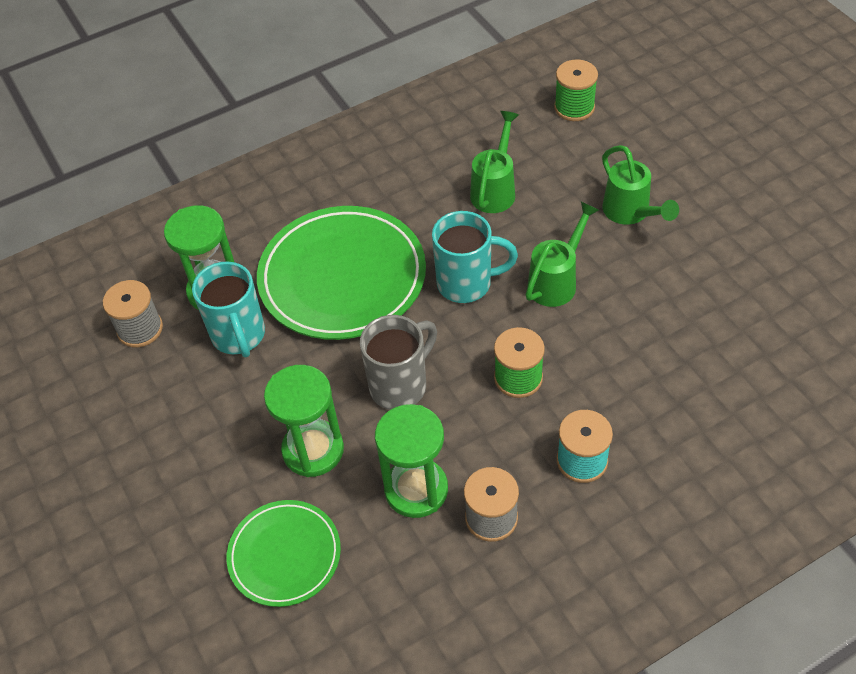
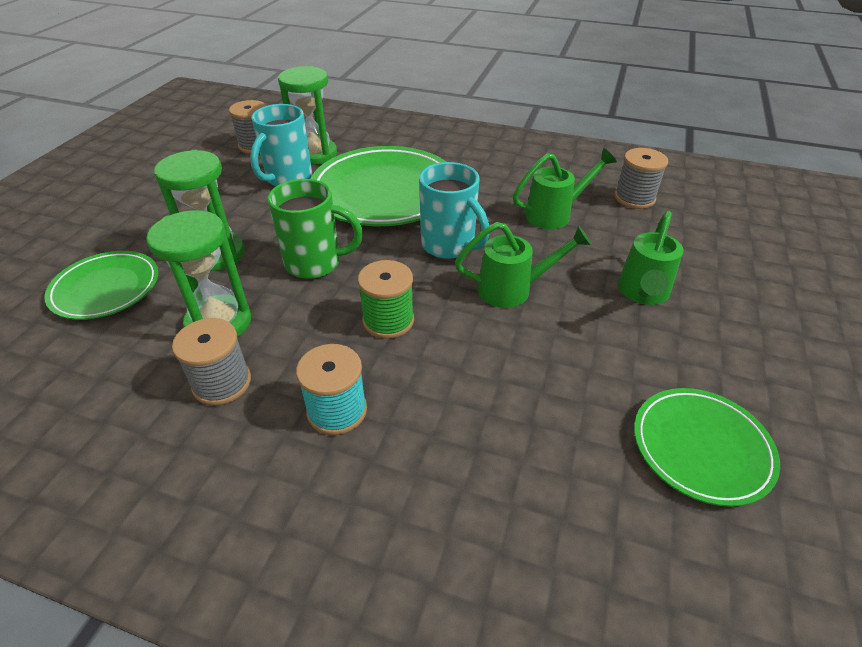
camera: 45 degrees right, 10 degrees down
(400, 385) = (315, 263): grey mug -> green mug
(526, 126) = (634, 198): none -> grey spool
(574, 107) = (691, 210): green spool -> none
(771, 294) = (701, 448): none -> green plate

